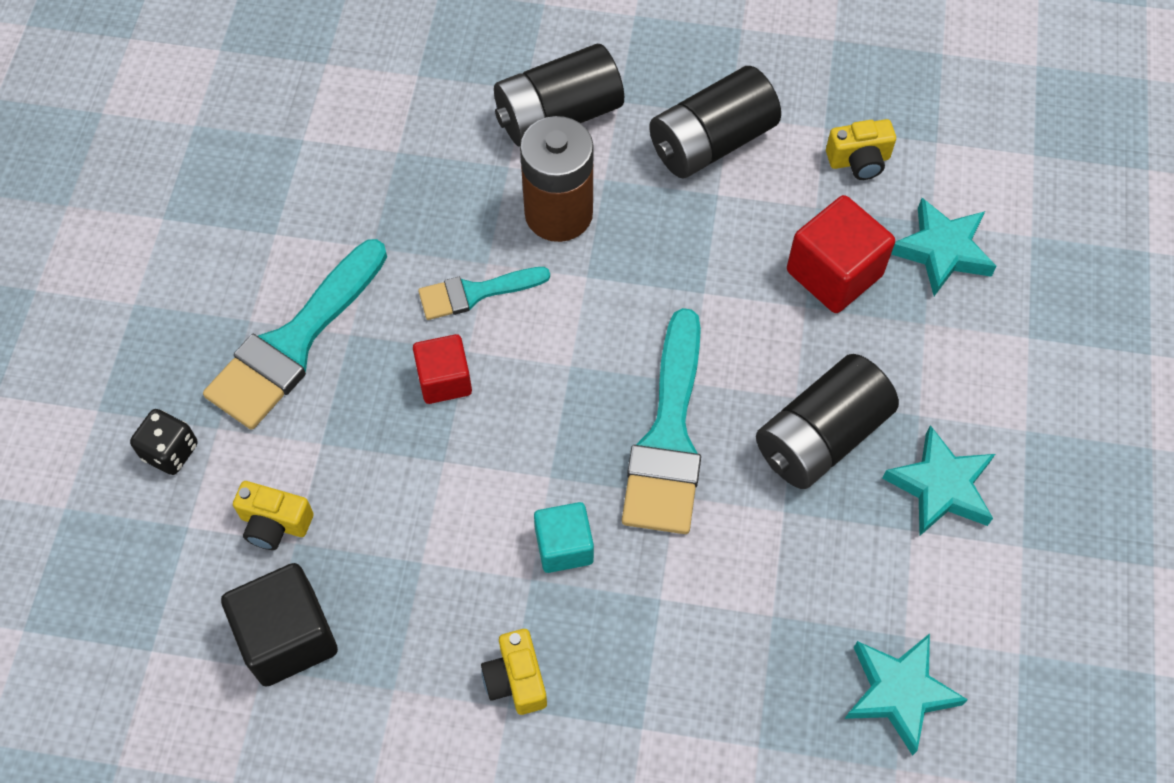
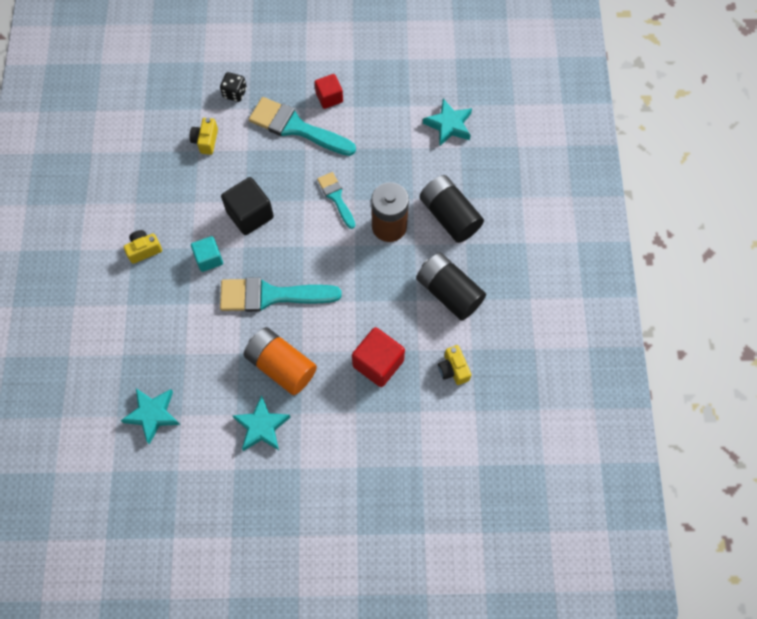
camera: 80 degrees right, 5 degrees up
(288, 637) = (155, 158): black cube -> black cube (250, 214)
(444, 380) = (286, 193): red cube -> red cube (329, 97)
(820, 437) = (281, 366): black battery -> orange battery
(942, 251) = (403, 418): turquoise star -> turquoise star (449, 125)

